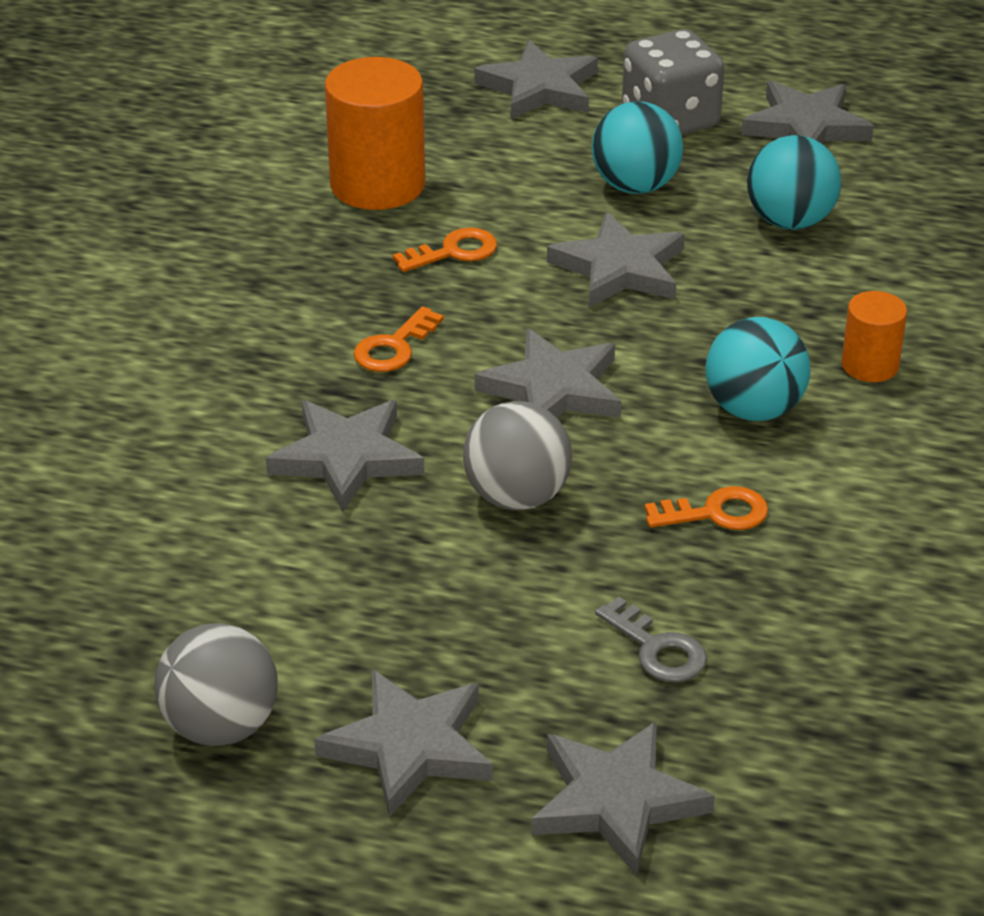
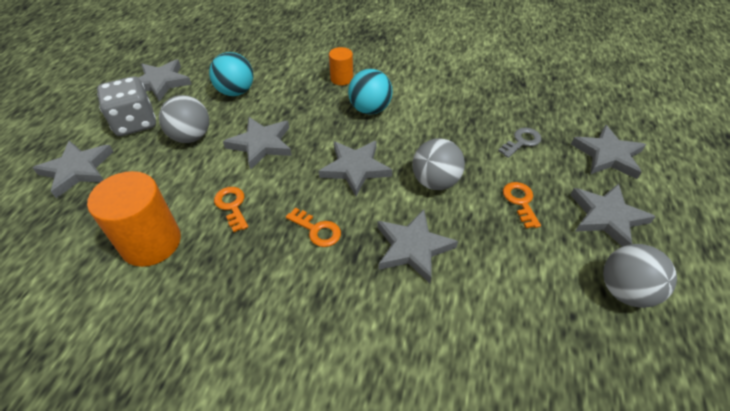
camera: 90 degrees left, 10 degrees up
(635, 186) = (191, 137): turquoise ball -> grey ball
(716, 513) = (437, 122): orange key -> orange key (520, 201)

